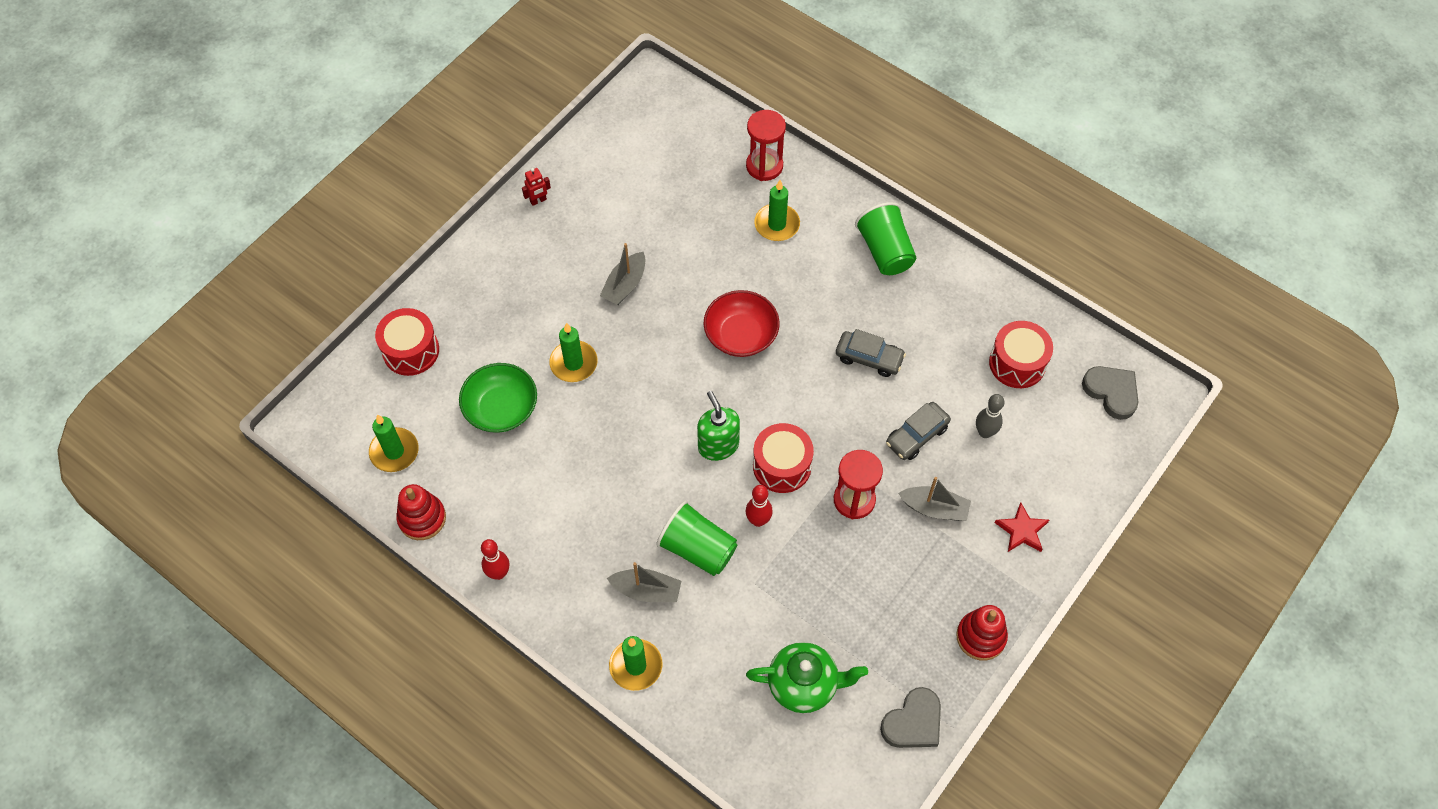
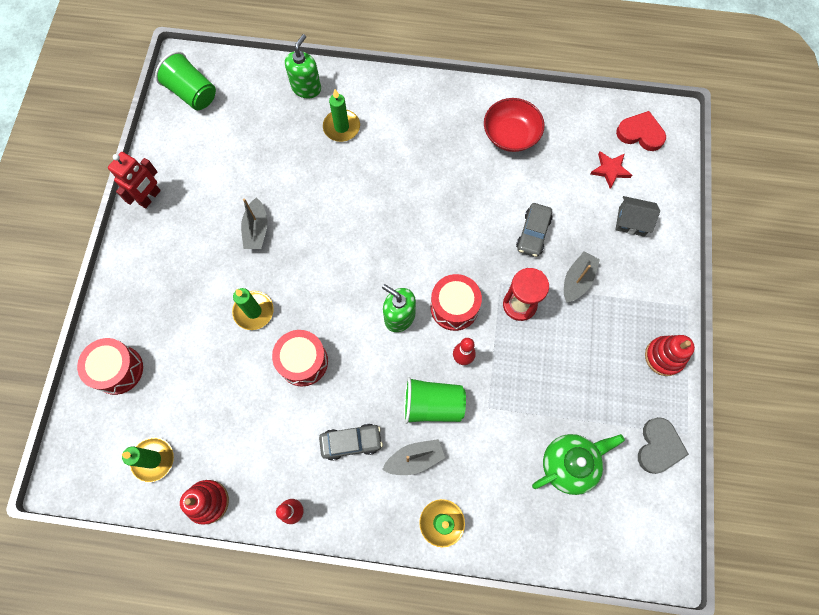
camera: 30 degrees left, 10 degrees up
(501, 408) = (218, 377): green bowl -> none
(538, 201) = (150, 197): red robot -> red robot, size x1.74
(741, 335) = (365, 223): red bowl -> red bowl (511, 135)
(764, 166) = (306, 88): red hourglass -> green soap dispenser
(869, 358) = (466, 193): grey car -> grey car (351, 442)
(885, 251) = (430, 109): green cup -> green cup (192, 93)
(934, 508) = (577, 280): grey boat -> grey boat turned 45 degrees counterclockwise
(985, 432) = (576, 206): grey bowling pin -> none
(1017, 363) = (567, 145): red drum -> red drum (303, 361)
(1022, 530) = (643, 264): red star -> red star (610, 170)
(1037, 480) = (631, 221): none -> grey house
(1111, 392) = (640, 133): grey heart -> red heart

